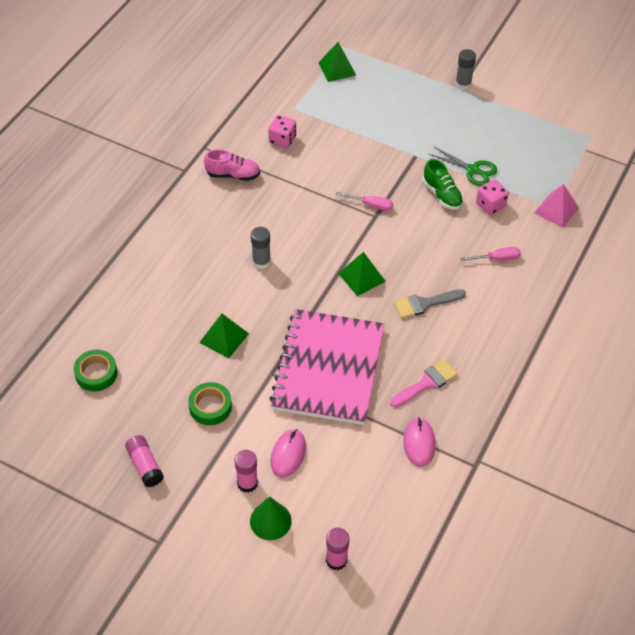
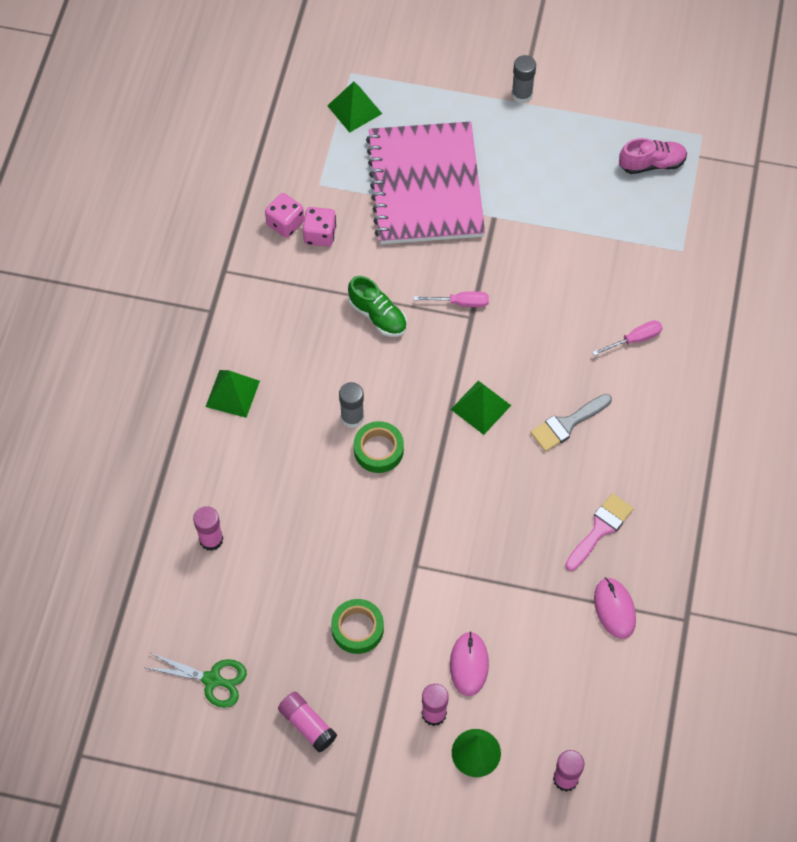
camera: 15 degrees left, 10 degrees up
(96, 373) = (205, 622): green tape -> green tape (378, 450)
(124, 318) = (211, 539): none -> pink glue stick
(224, 338) = (342, 533): green pyramid -> green pyramid (232, 393)
(233, 175) = (275, 302): pink shoe -> pink shoe (651, 164)
(328, 368) = (479, 541): pink notebook -> pink notebook (425, 186)
(442, 194) = (543, 265): green shoe -> green shoe (378, 315)
(472, 170) = (570, 220): green scissors -> green scissors (212, 680)
(490, 205) = (606, 266): pink dice -> pink dice (285, 223)
(556, 210) = (687, 253): pink pyramid -> none

